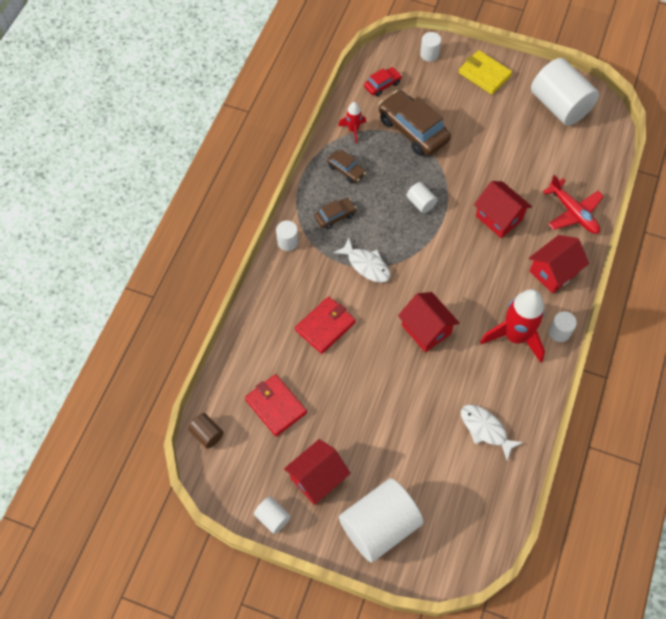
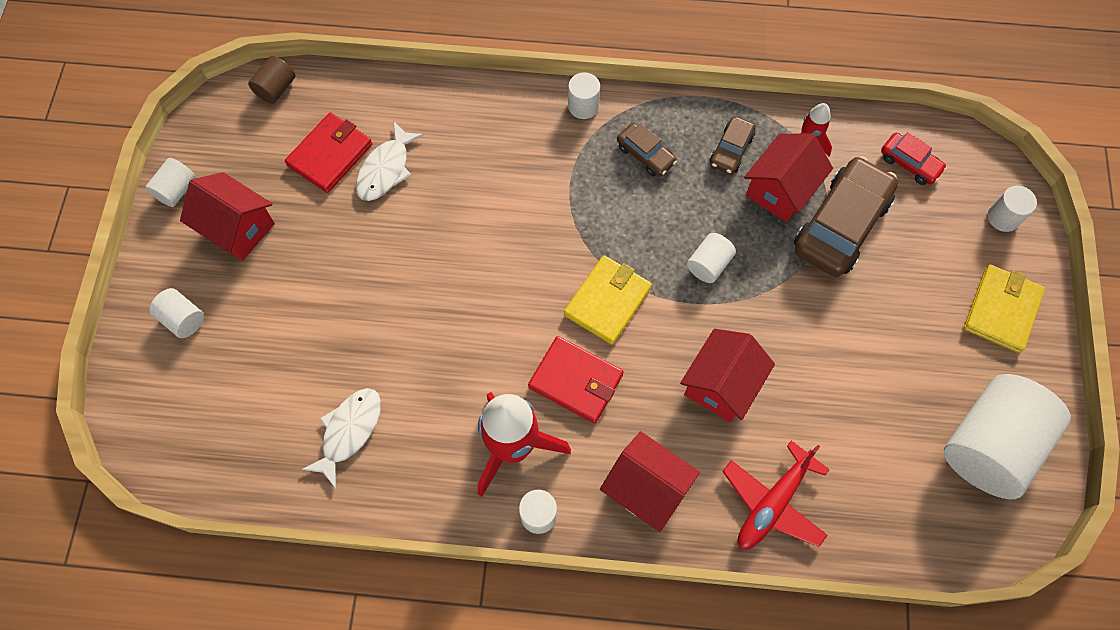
camera: 75 degrees right, 5 degrees up
(325, 326) = (463, 184): red wallet -> red wallet (576, 381)
(366, 265) = (576, 214): white fish -> white fish (386, 169)
(379, 526) = (183, 319): white cylinder -> white cylinder, size x0.45
(426, 329) = (492, 317): red house -> red house (780, 190)
(431, 262) = (607, 301): none -> yellow wallet

